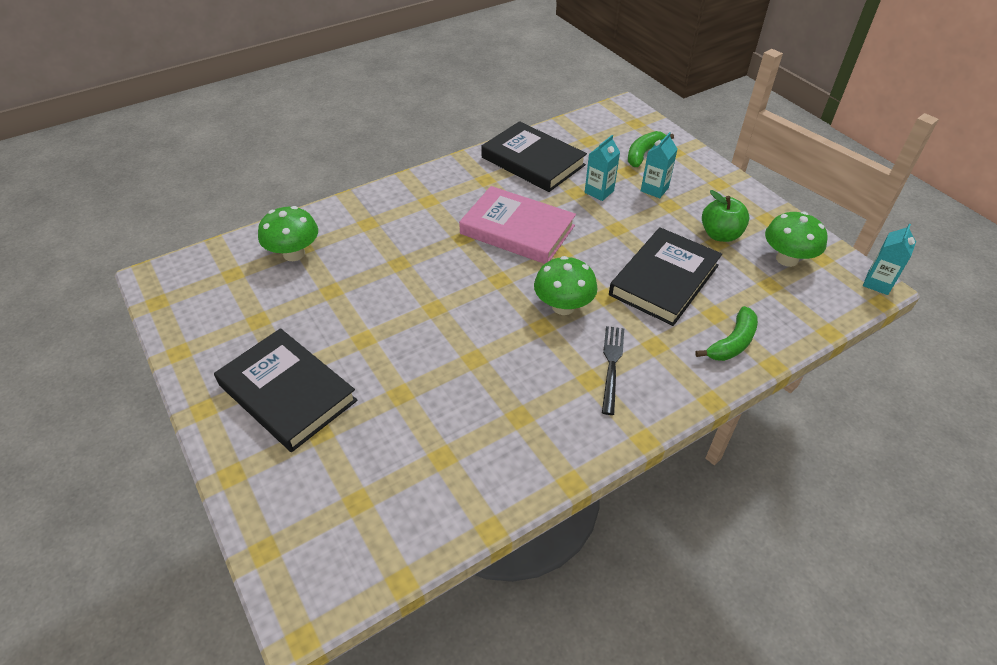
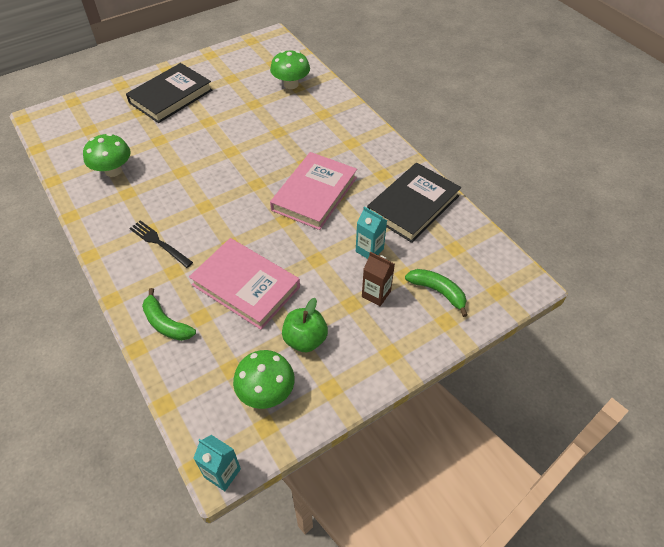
camera: 90 degrees right, 5 degrees up
(563, 306) = (223, 218): green mushroom -> green mushroom (113, 171)
(612, 365) = (159, 243): black fork -> black fork turned 150 degrees counterclockwise
(654, 189) = (376, 294): turquoise carton -> brown carton
(664, 280) = (246, 286): black book -> pink book

